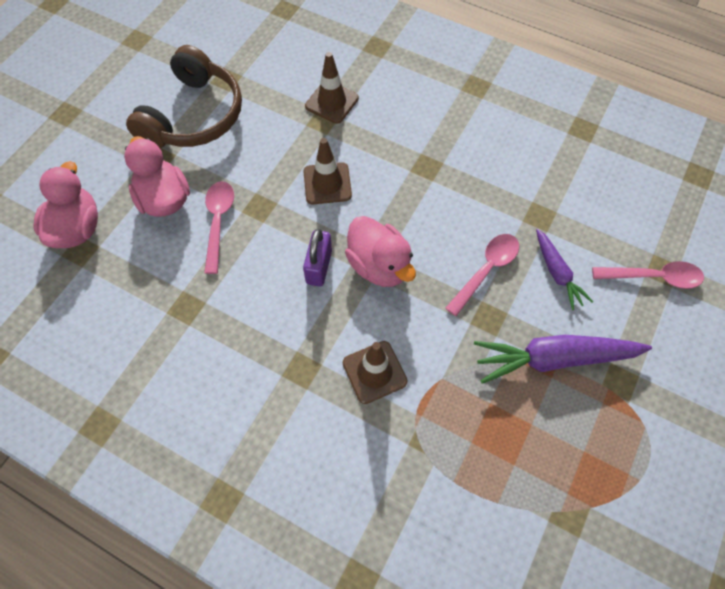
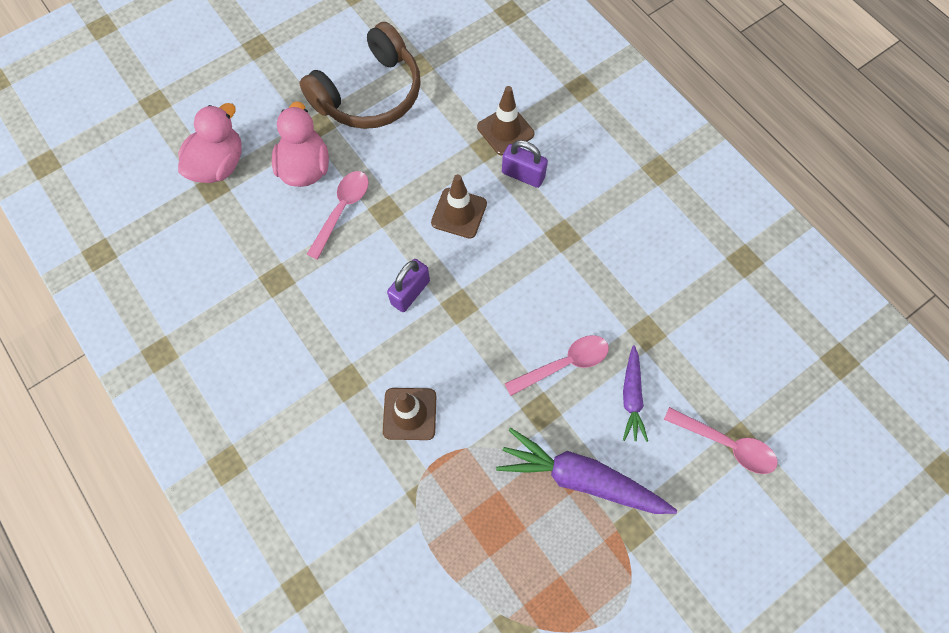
camera: 25 degrees right, 5 degrees up
(366, 132) = (523, 175): none -> purple padlock
(379, 265) = (465, 315): pink duck -> none

